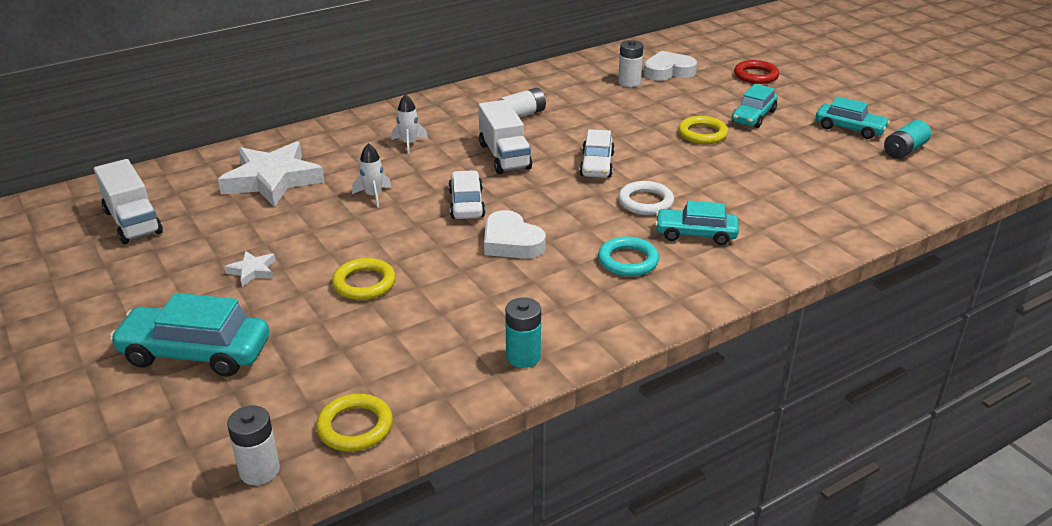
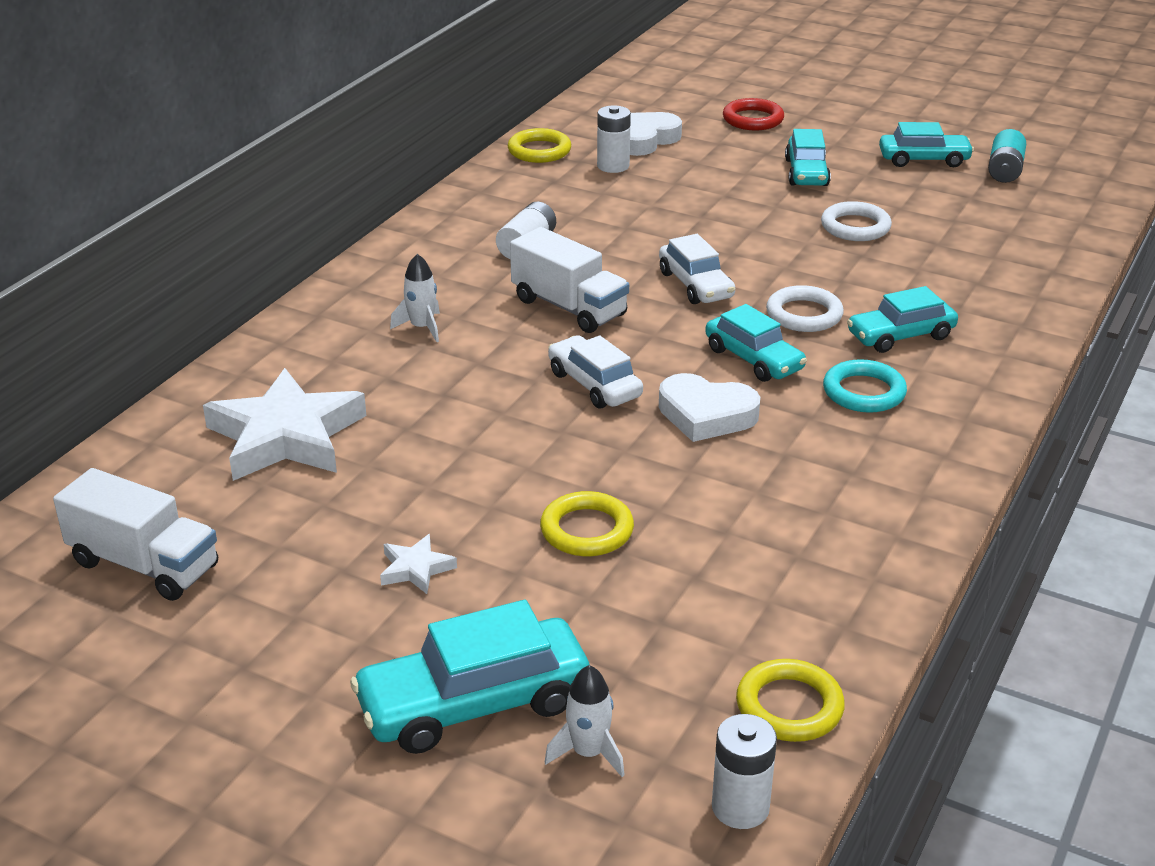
camera: 30 degrees left, 0 degrees up
(373, 196) = (459, 412): white rocket -> white rocket (588, 752)
(523, 357) = (879, 547): turquoise battery -> none
(580, 219) = (753, 359): none -> turquoise car
(702, 134) = (773, 210): yellow ring -> yellow ring (539, 151)
(747, 158) = (855, 227): none -> white ring

